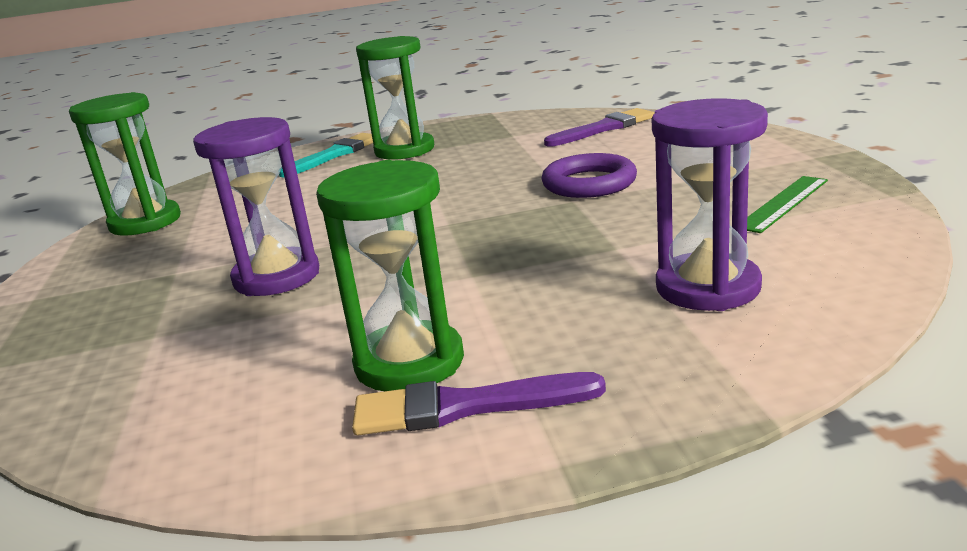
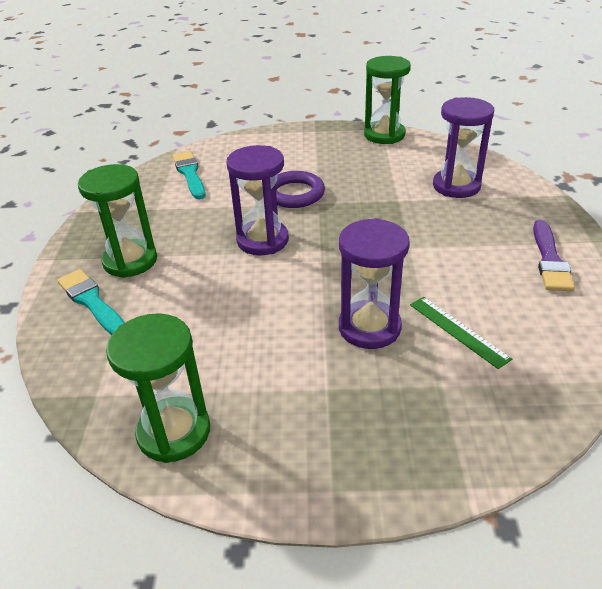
camera: 80 degrees left, 15 degrees up
(409, 362) = (506, 273): green hourglass -> green hourglass (384, 135)
(461, 191) = (262, 240): none -> purple hourglass
(604, 128) = (190, 174): purple brush -> turquoise brush
(782, 203) = (372, 151): green ruler -> green ruler (458, 331)

